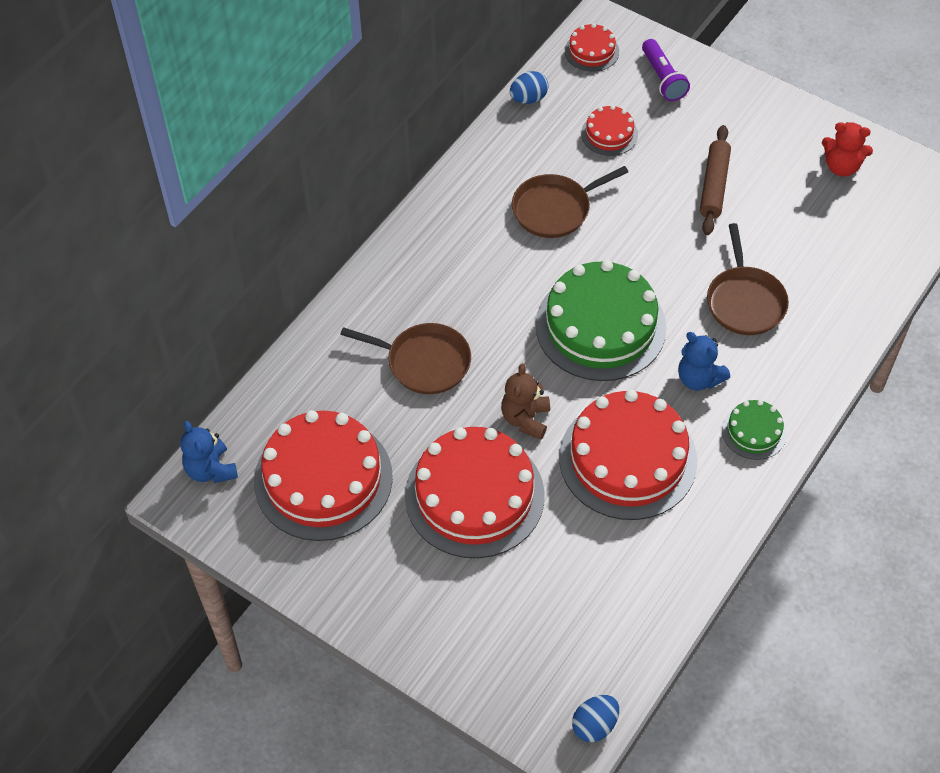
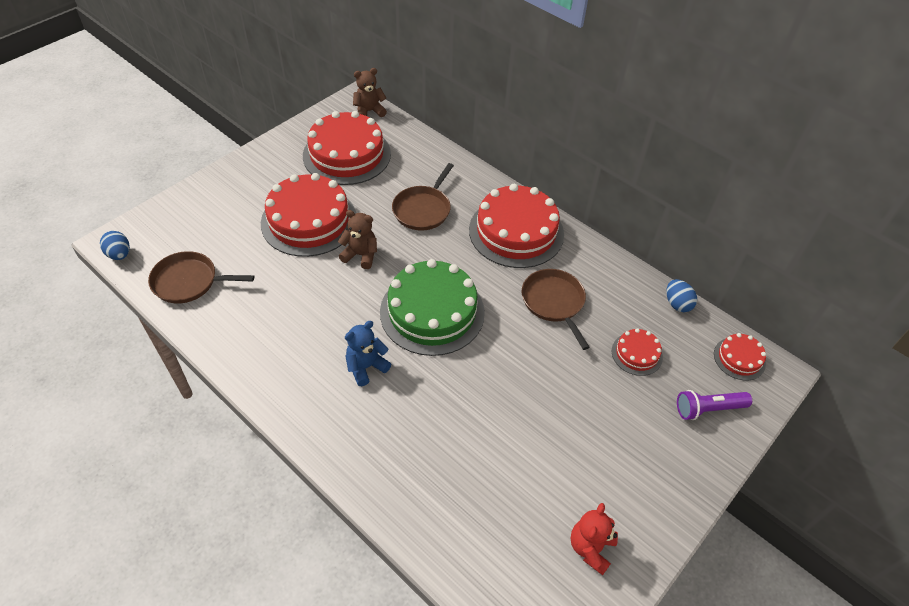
camera: 95 degrees right, 5 degrees down
(211, 470) = (369, 111): blue teddy bear -> brown teddy bear
(628, 459) = (308, 307): red cake -> red cake (516, 232)
(714, 185) = (572, 423): brown rolling pin -> none
(745, 301) = (436, 418): brown pan -> brown pan (188, 281)
(754, 431) = (304, 394): green cake -> none

